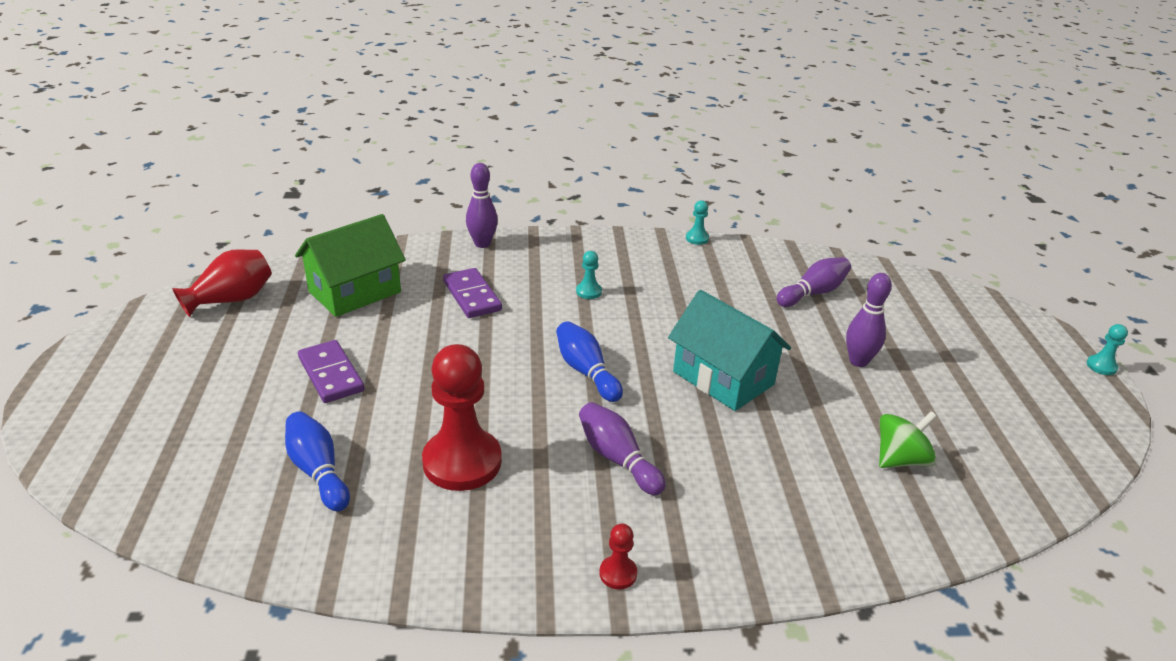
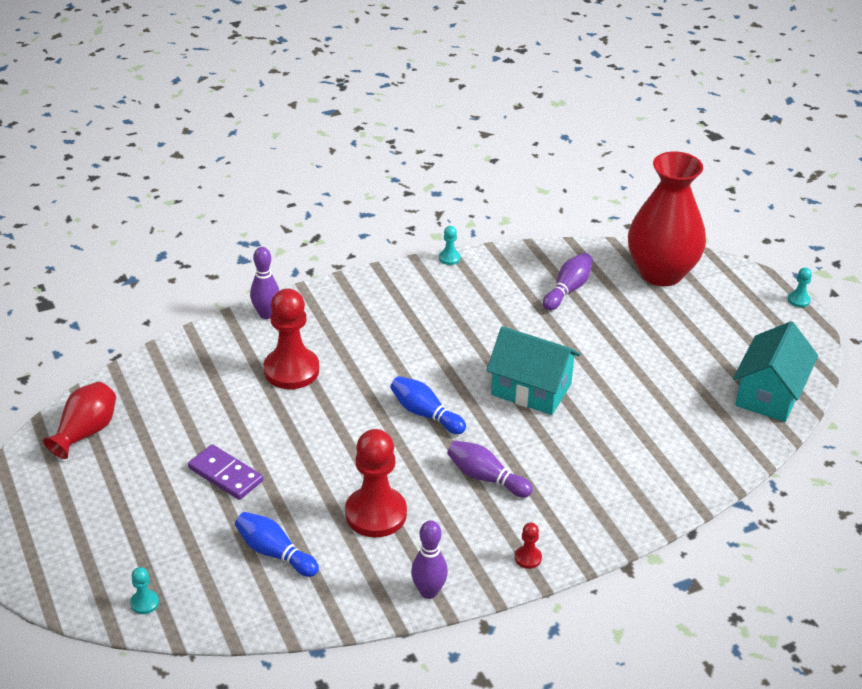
camera: 20 degrees left, 5 degrees up
(355, 292) = (188, 394): green house -> none
(472, 296) = (291, 370): purple domino -> red pawn
(588, 292) = (386, 339): turquoise pawn -> turquoise pawn (144, 603)
(858, 361) = (625, 345): purple bowling pin -> purple bowling pin (428, 592)
(900, 459) = (680, 420): green spinning top -> none
(931, 301) = (661, 273): none -> red vase
(1034, 461) = (769, 394): none -> turquoise house

